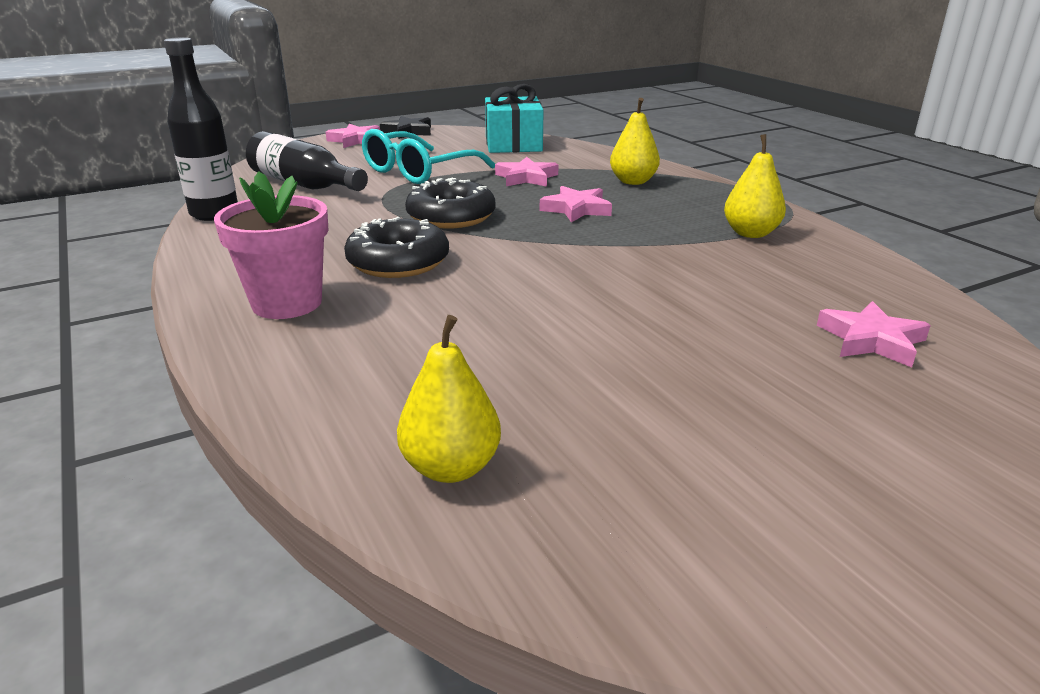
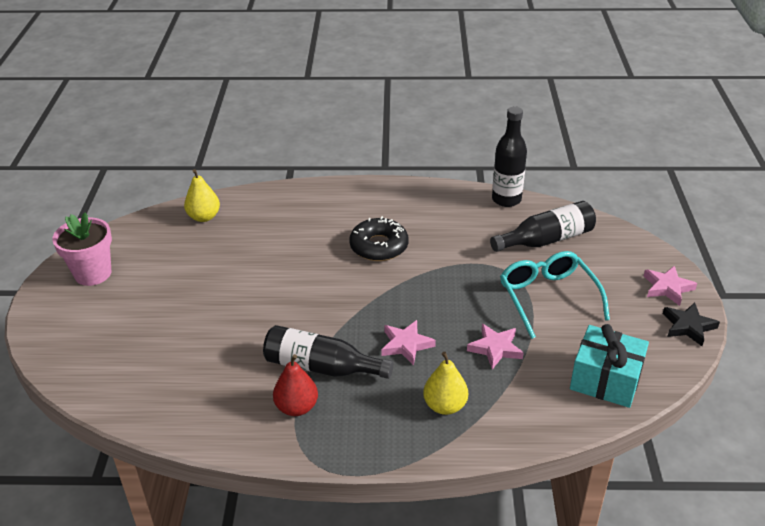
camera: 120 degrees right, 10 degrees up
(287, 303) = (358, 205): pink flower pot -> pink flower pot (93, 273)
(451, 216) = (434, 284): black donut -> none
(676, 237) = (321, 367): none -> black bottle
(750, 233) = (296, 407): yellow pear -> red pear
(871, 340) = (152, 364): pink star -> none

